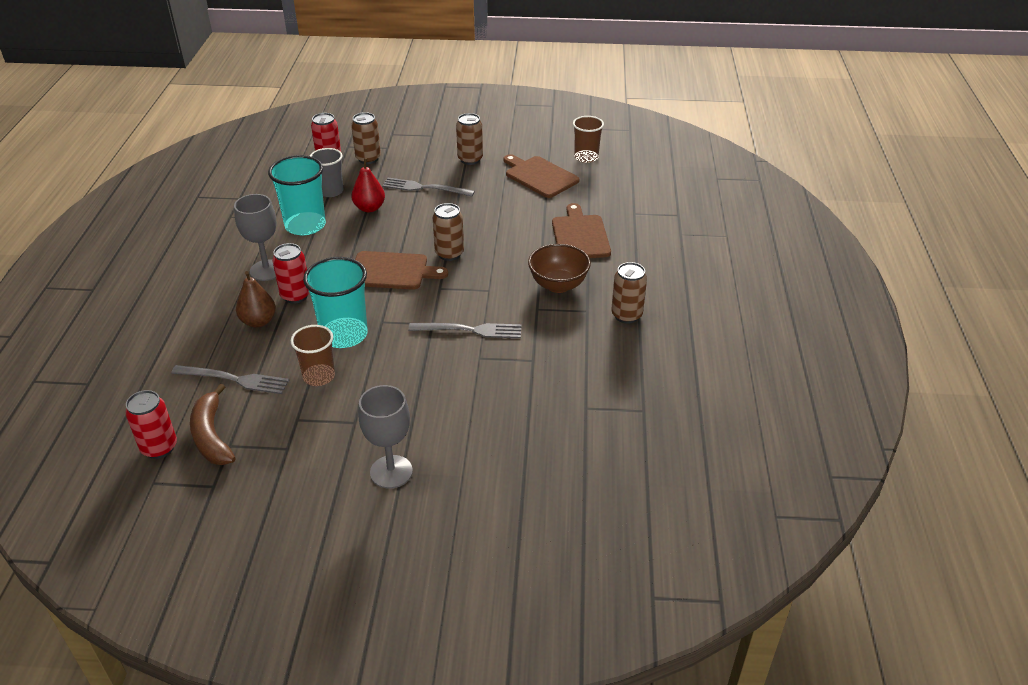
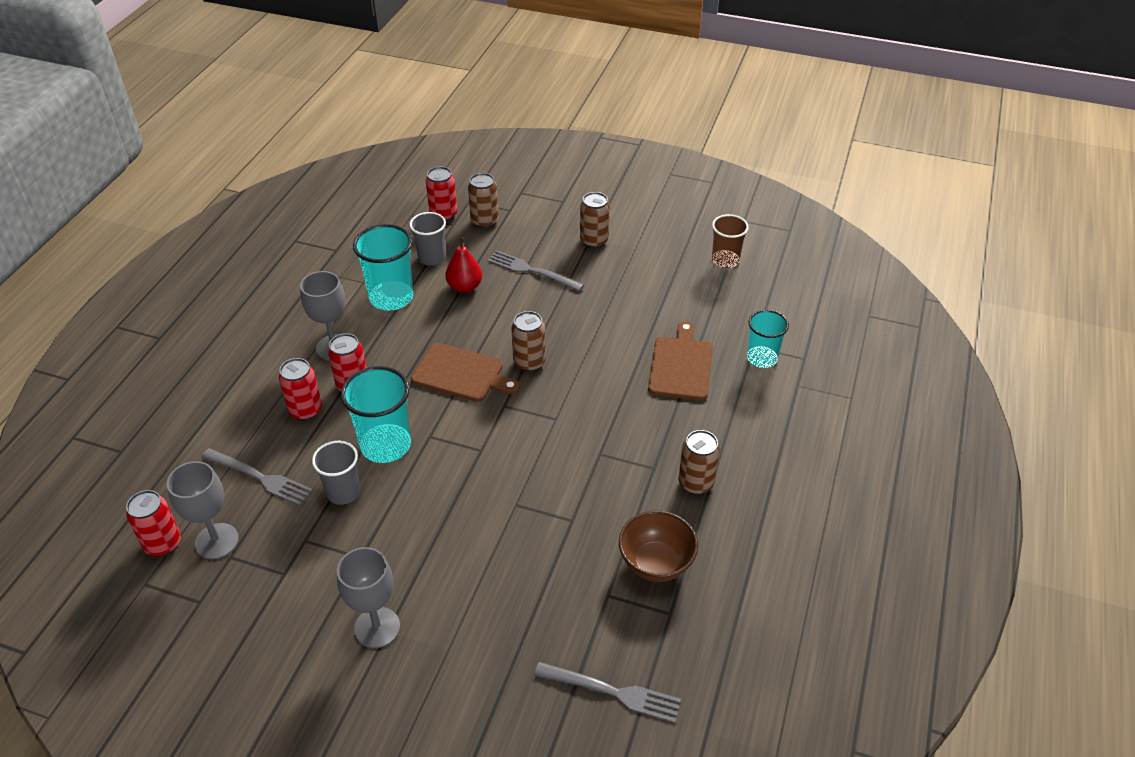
camera: 15 degrees right, 5 degrees up
(211, 436) = (216, 541): brown banana -> grey goblet
(258, 321) = (306, 410): brown pear -> red can
(319, 376) = (343, 492): brown cup -> grey cup
(470, 330) = (518, 467): grey fork -> grey fork (612, 692)
(539, 176) = (663, 277): brown cutting board -> none
(558, 285) = (633, 427): brown bowl -> brown bowl (656, 563)
(644, 220) = (761, 358): none -> turquoise cup

